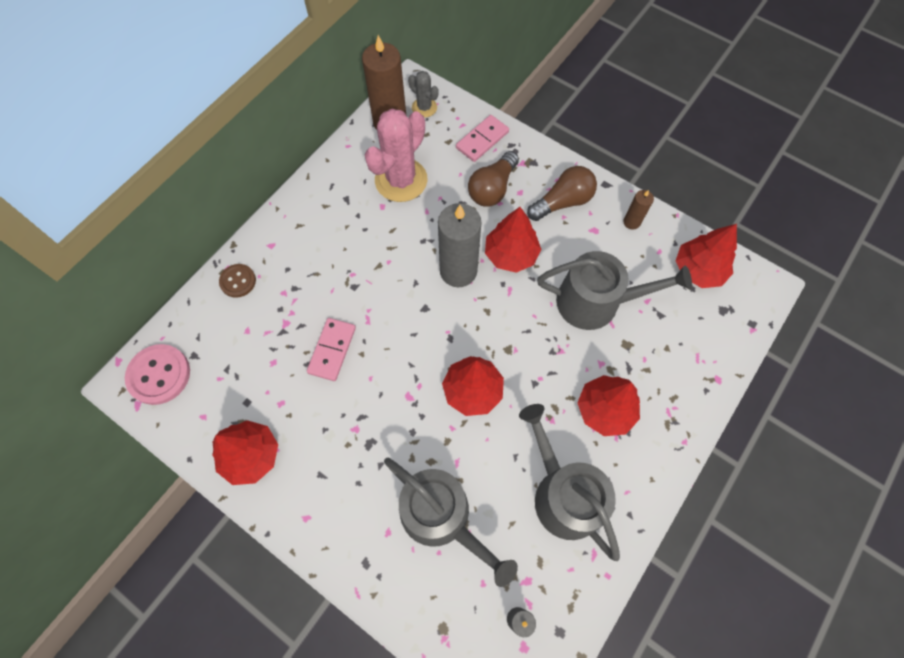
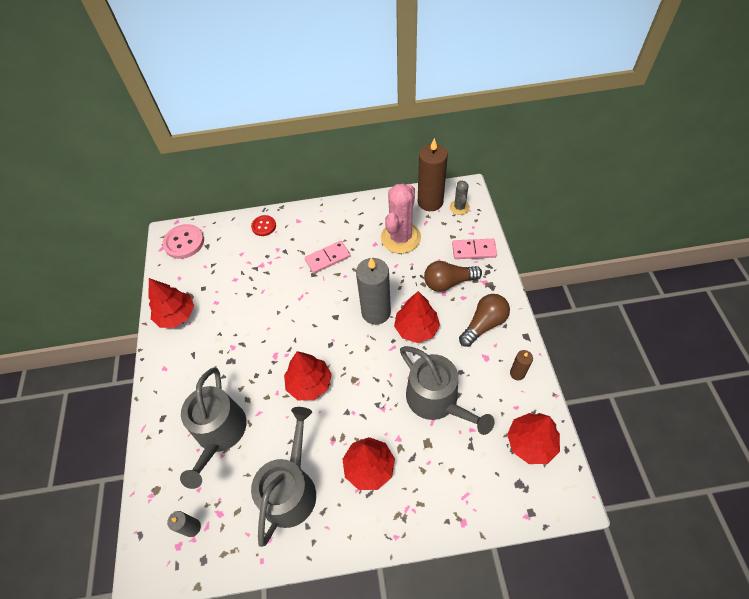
camera: 50 degrees right, 10 degrees down
(238, 281) = (264, 226): brown button -> red button
(332, 350) = (267, 297): pink domino -> pink domino (327, 258)
(401, 180) = (400, 238): pink cactus -> pink cactus turned 60 degrees counterclockwise
(562, 202) = (484, 324): brown light bulb -> brown light bulb turned 60 degrees counterclockwise

